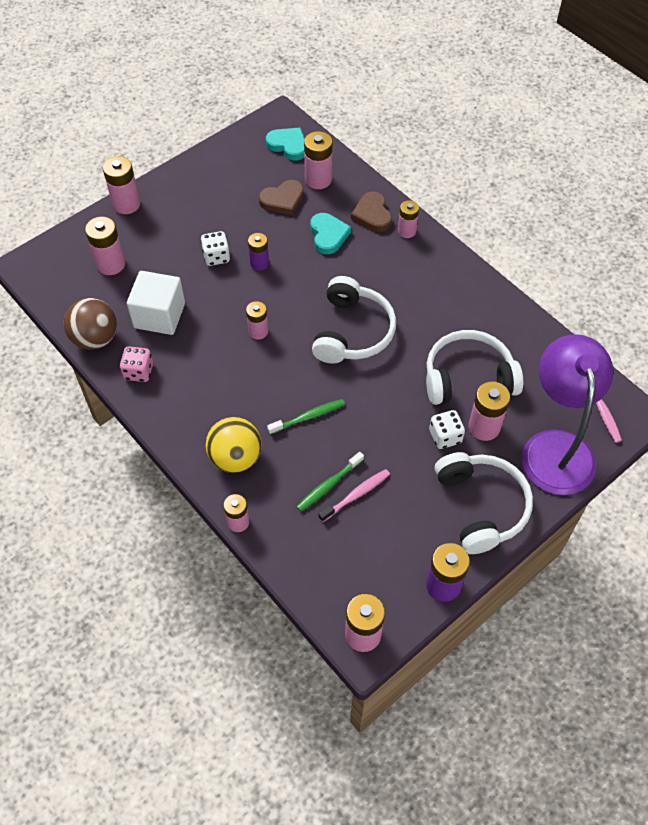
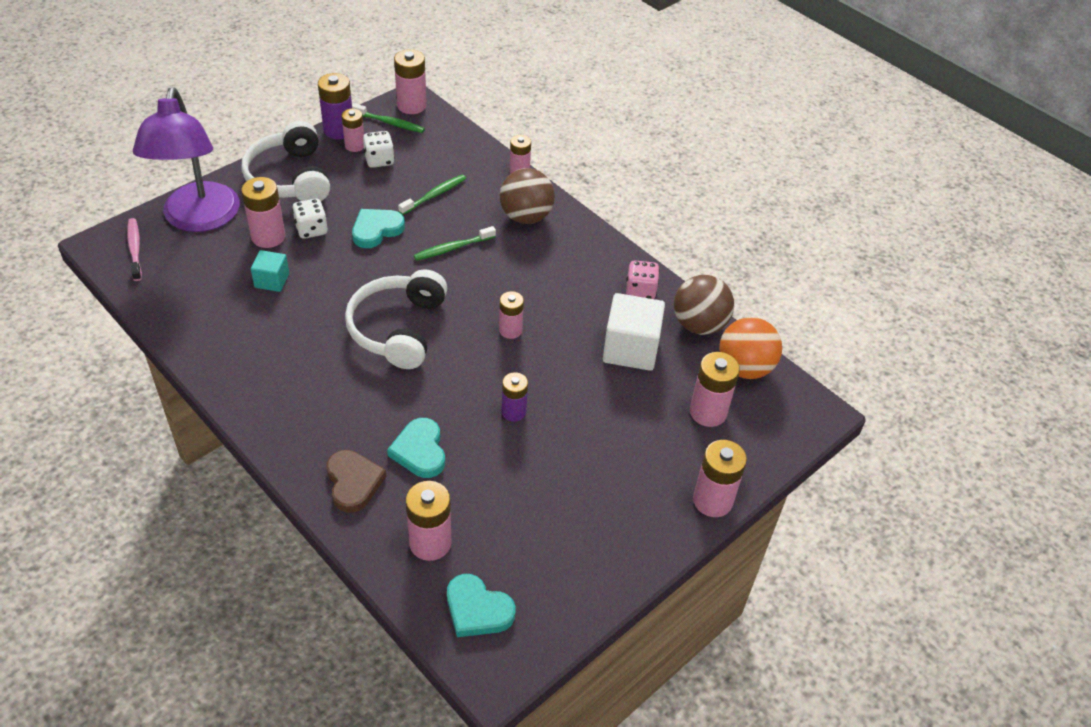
camera: 175 degrees right, 10 degrees down
(69, 300) = (744, 368): none -> orange ball
(216, 257) = (571, 421): white dice -> white dice (379, 160)
(235, 458) = (526, 217): yellow ball -> brown ball
(283, 200) = (484, 507): brown heart -> none
(356, 495) = (408, 188): pink toothbrush -> none
(383, 437) = (376, 230): none -> turquoise heart
(386, 600) = (390, 123): none -> green toothbrush
(407, 231) = (308, 456): pink battery -> pink battery (355, 145)
(468, 377) = (272, 281): white headphones -> turquoise cube

